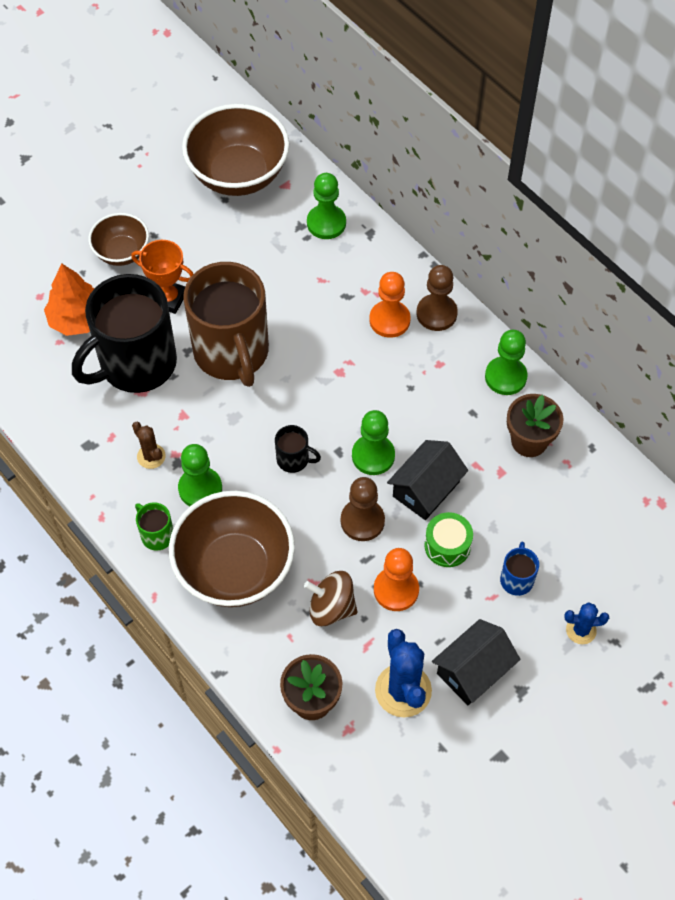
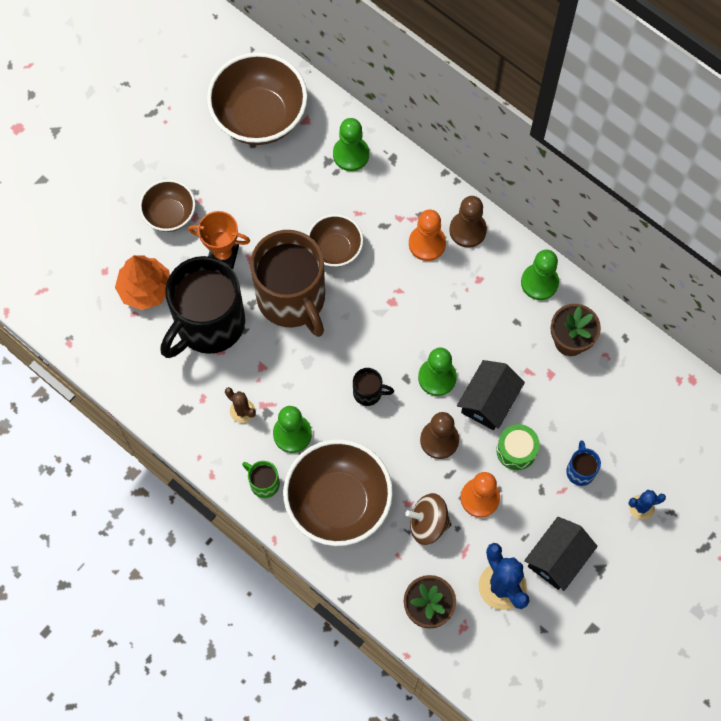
camera: 10 degrees left, 10 degrees up
(289, 311) = (335, 249): none -> brown bowl

